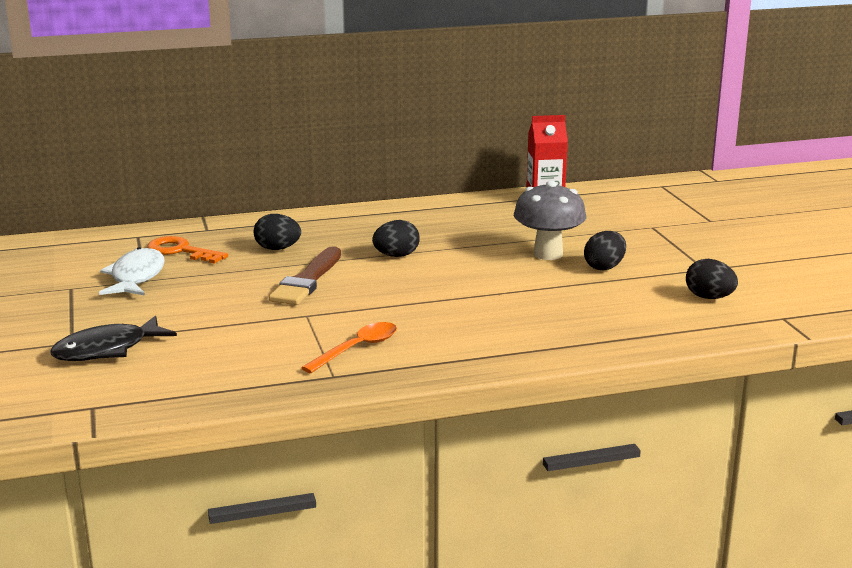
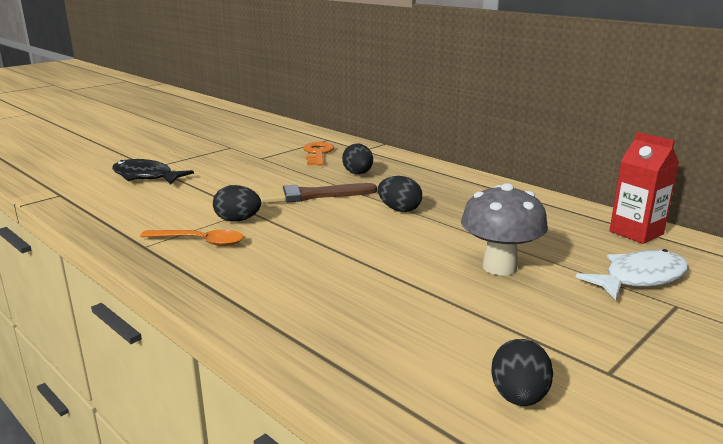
camera: 60 degrees right, 0 degrees up
(136, 277) = (263, 155): white fish -> white fish (640, 278)
(604, 267) = (510, 304): black egg -> black egg (238, 220)

